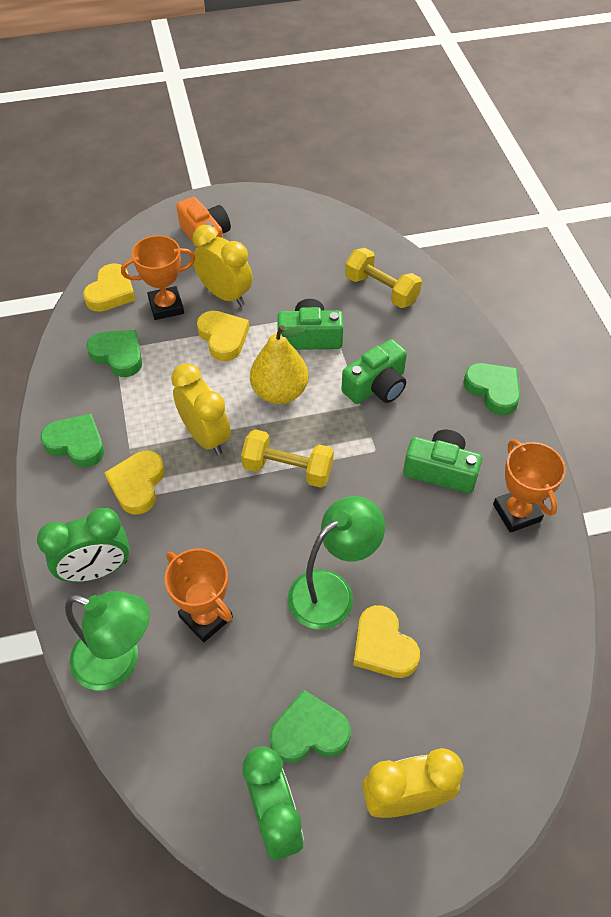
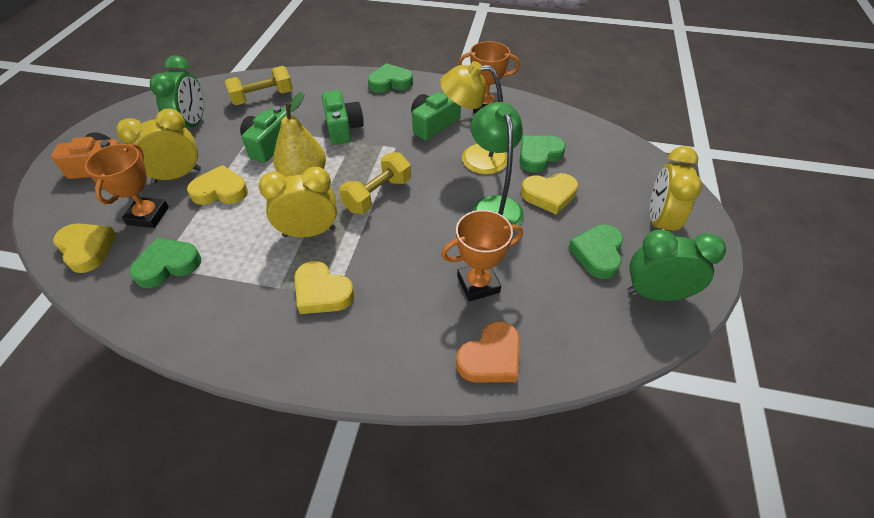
camera: 65 degrees left, 5 degrees down
(76, 444) = (240, 326): green heart -> green heart (538, 156)
(96, 570) = (390, 349): green clock -> green clock (192, 125)
(118, 663) = (491, 358): green lamp -> orange heart
(404, 538) = (474, 158): none -> yellow lamp

